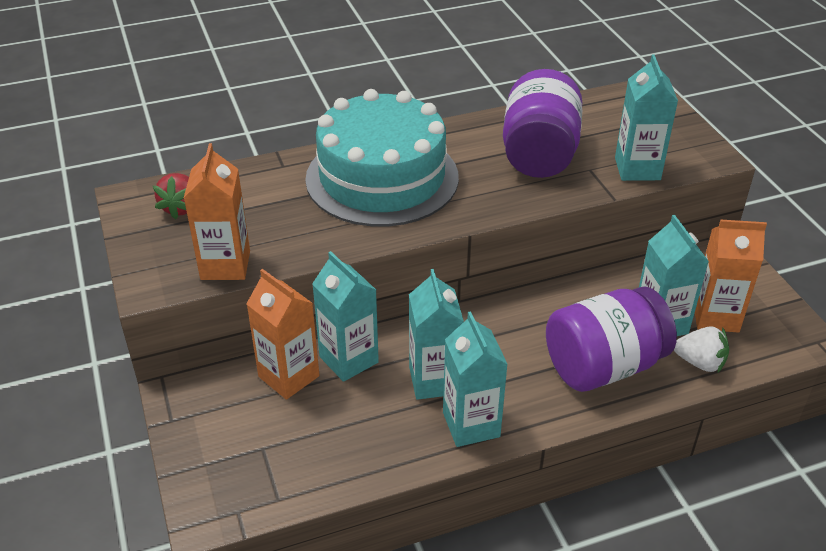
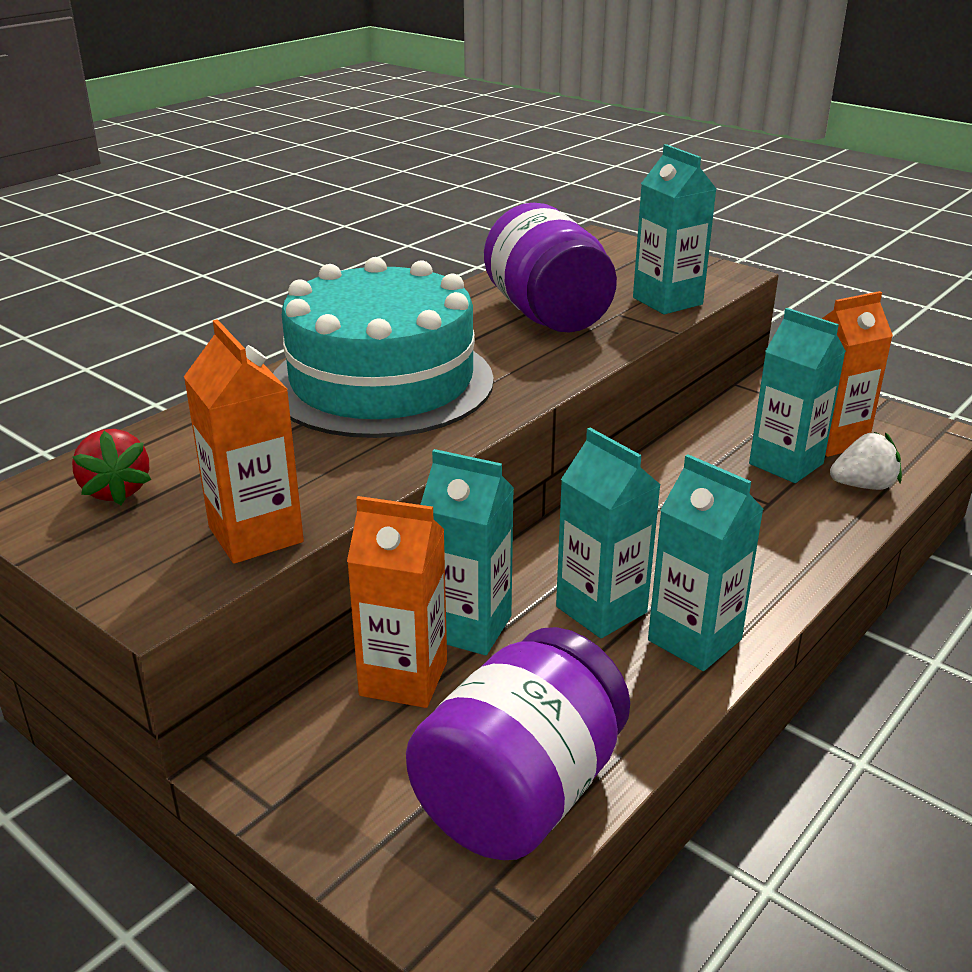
camera: 30 degrees left, 10 degrees down
(603, 366) = (773, 523): purple jar -> purple jar (519, 793)

